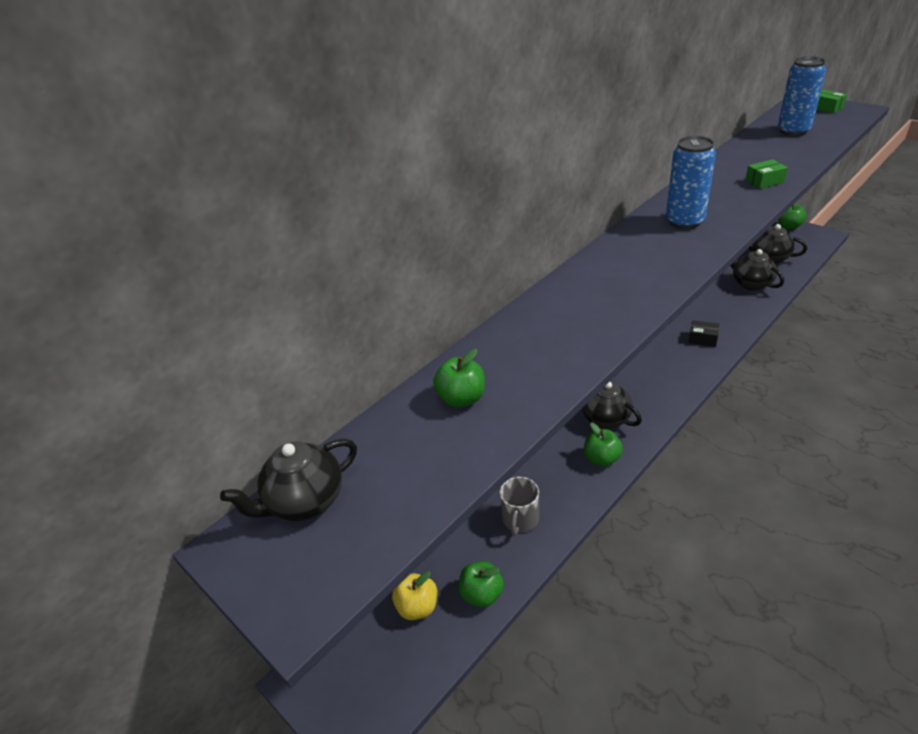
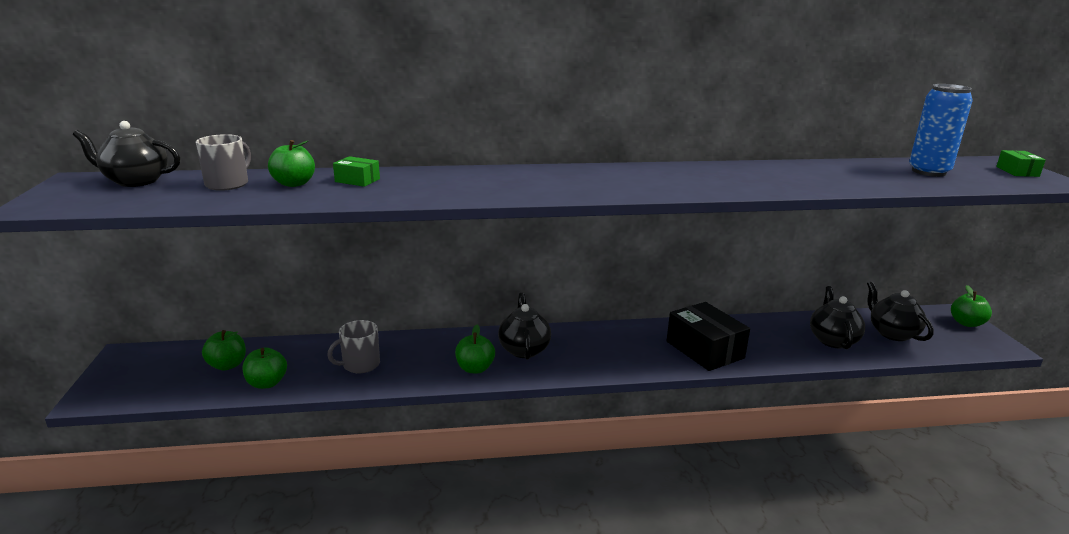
camera: 35 degrees right, 15 degrees down
(406, 440) = (228, 184): none -> grey mug
(417, 607) = (227, 365): yellow apple -> green apple
(684, 222) = (661, 178): blue can -> none
(702, 339) = (704, 350): black box -> black box, size x2.04
(764, 181) = (802, 184): green box -> green box (357, 180)

